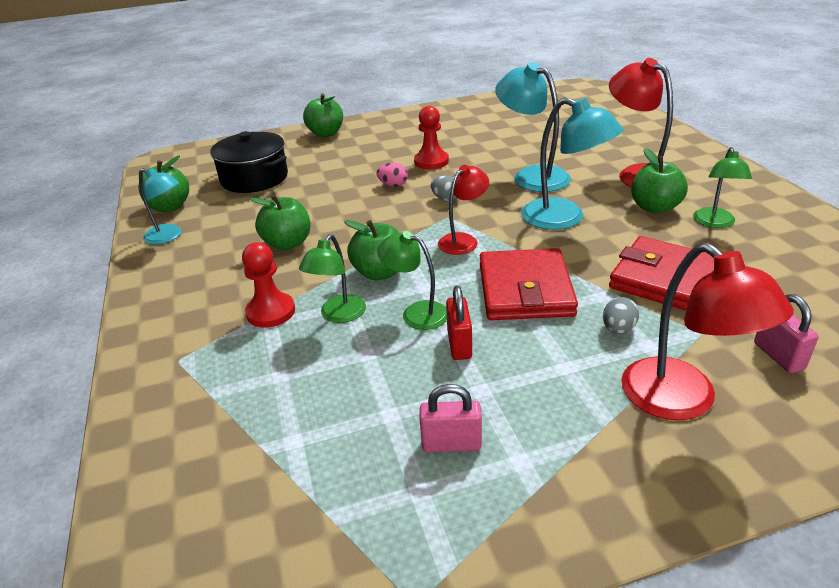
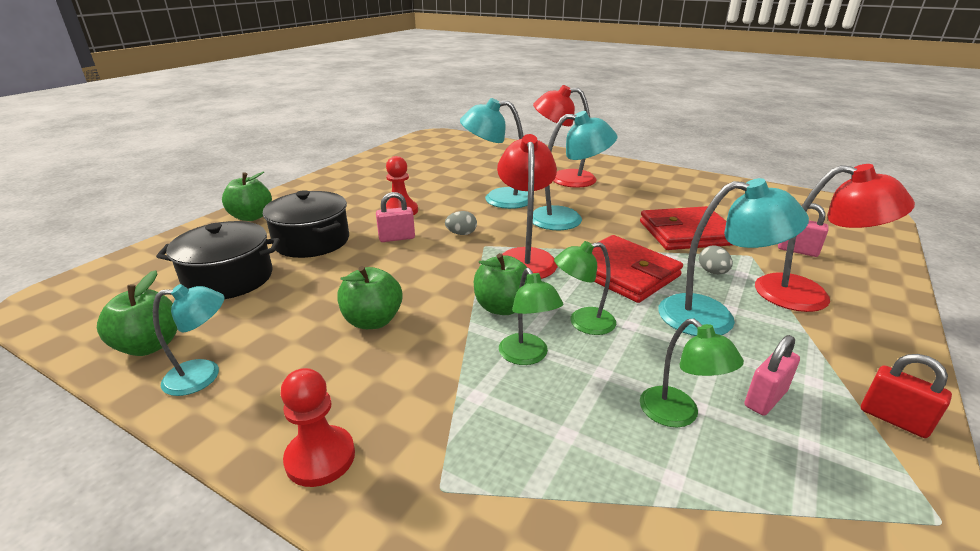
camera: 45 degrees left, 5 degrees down
(271, 312) = (461, 386): red pawn -> red pawn (320, 458)
(335, 167) = (312, 241): none -> black pot
(393, 185) = (397, 238): pink egg -> pink padlock
(459, 344) = (649, 329): red padlock -> red padlock (893, 419)
(463, 240) = (525, 257): red lamp -> red lamp, size x1.61
(534, 365) = (712, 317): none -> turquoise lamp
(655, 207) = (606, 195): green apple -> none
(715, 223) = (651, 193): green lamp -> green lamp (678, 415)

